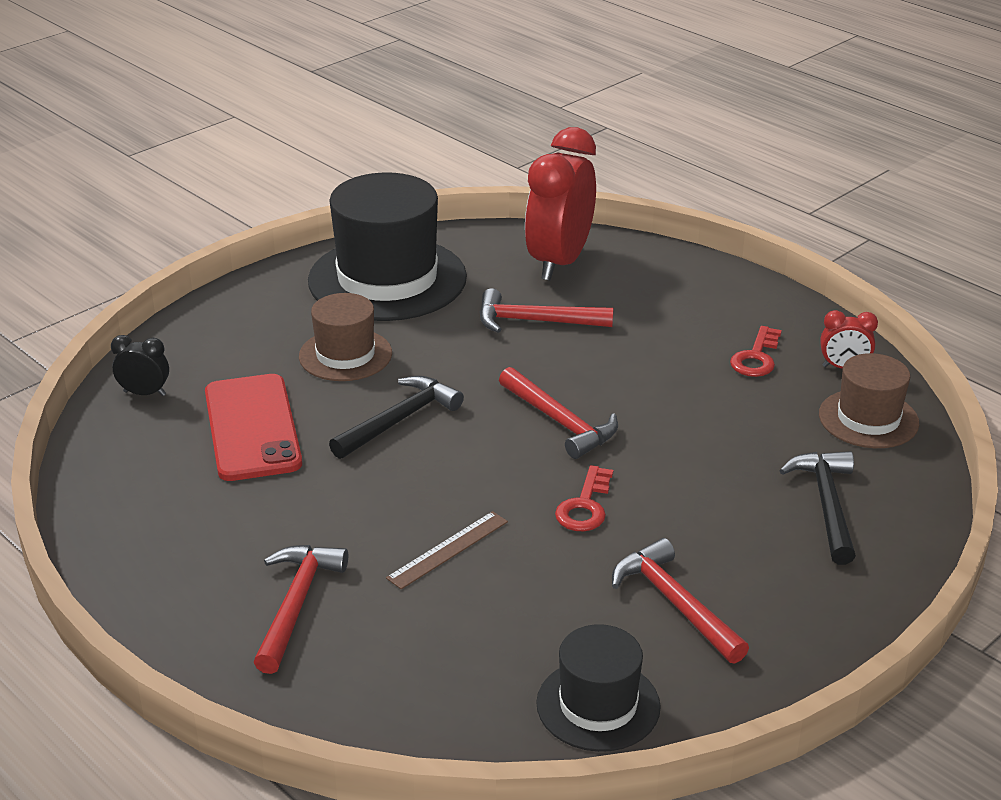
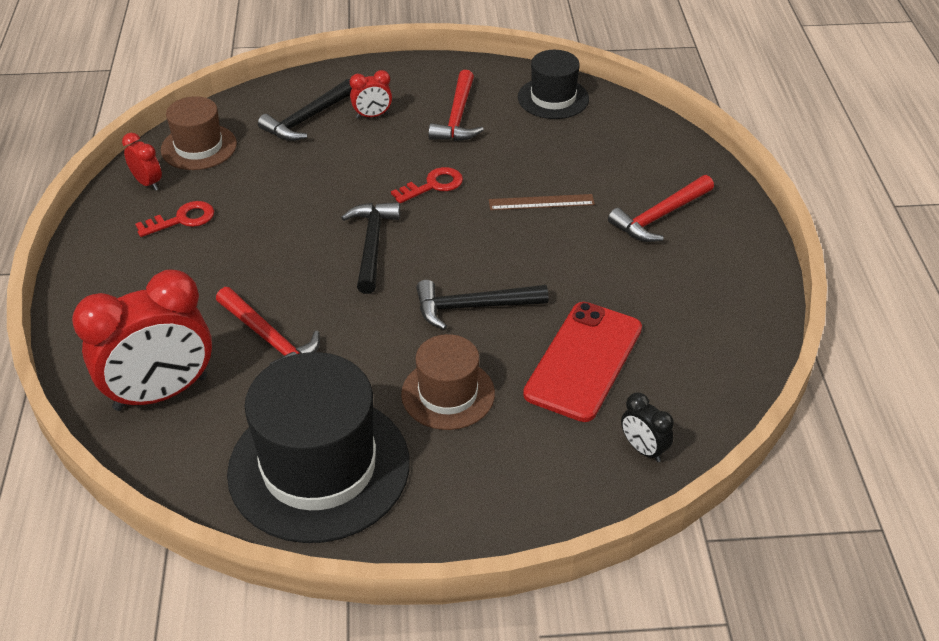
camera: 140 degrees left, 10 degrees up
(560, 422) = (372, 245): red hammer -> black hammer
(769, 548) = (372, 116): none -> red clock

